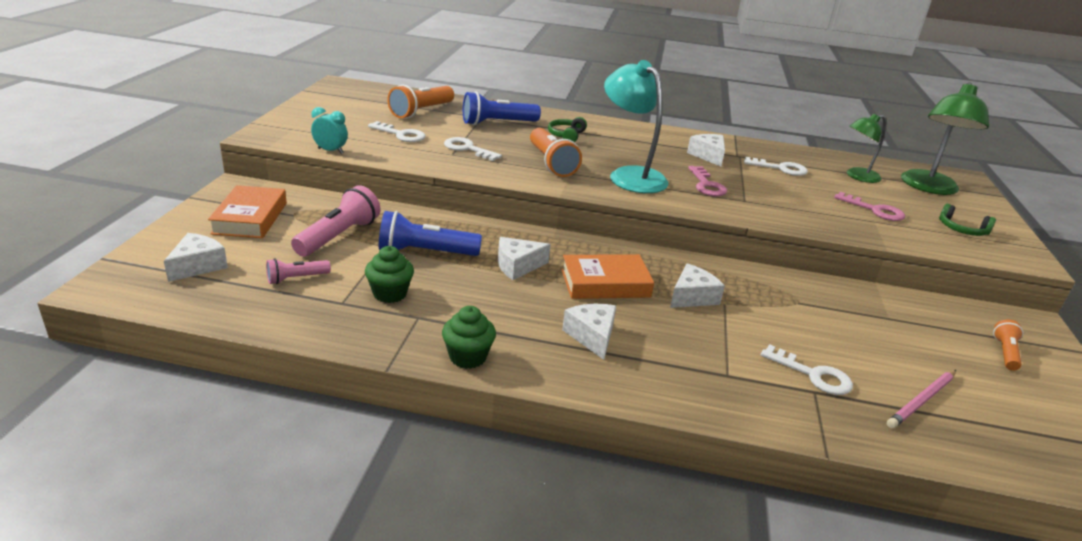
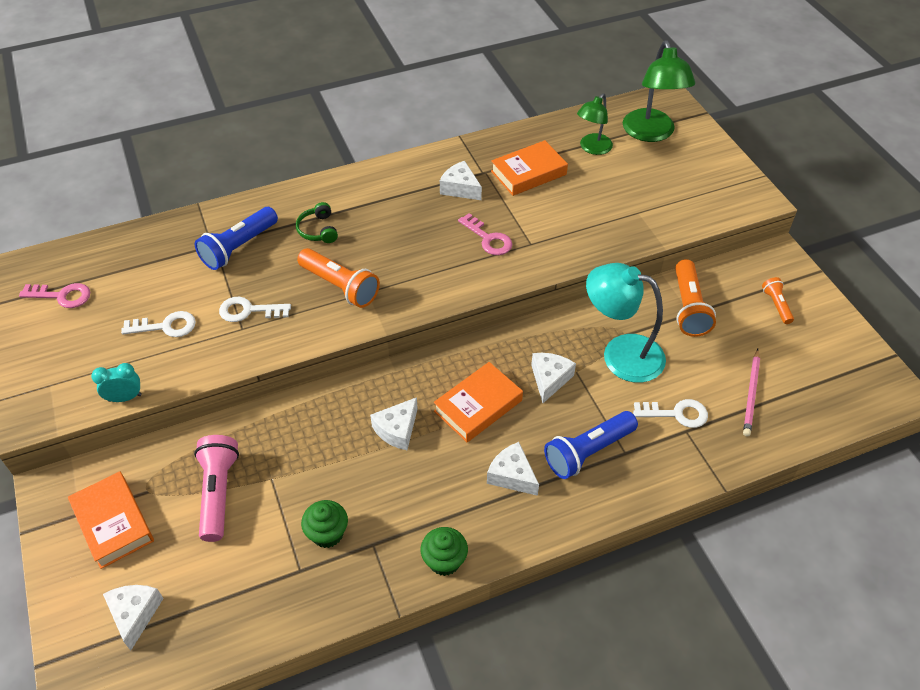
camera: 30 degrees left, 20 degrees up
(296, 278) = (235, 570): pink flashlight -> none
(421, 111) = (148, 272): orange flashlight -> orange flashlight (688, 308)
(425, 252) = (310, 463): blue flashlight -> blue flashlight (588, 452)
(630, 175) = (419, 263): turquoise lamp -> turquoise lamp (620, 354)
(780, 168) = (528, 173): white key -> orange book
(874, 210) = (630, 195): pink key -> pink key (62, 296)
(962, 230) = (701, 185): green headphones -> none

